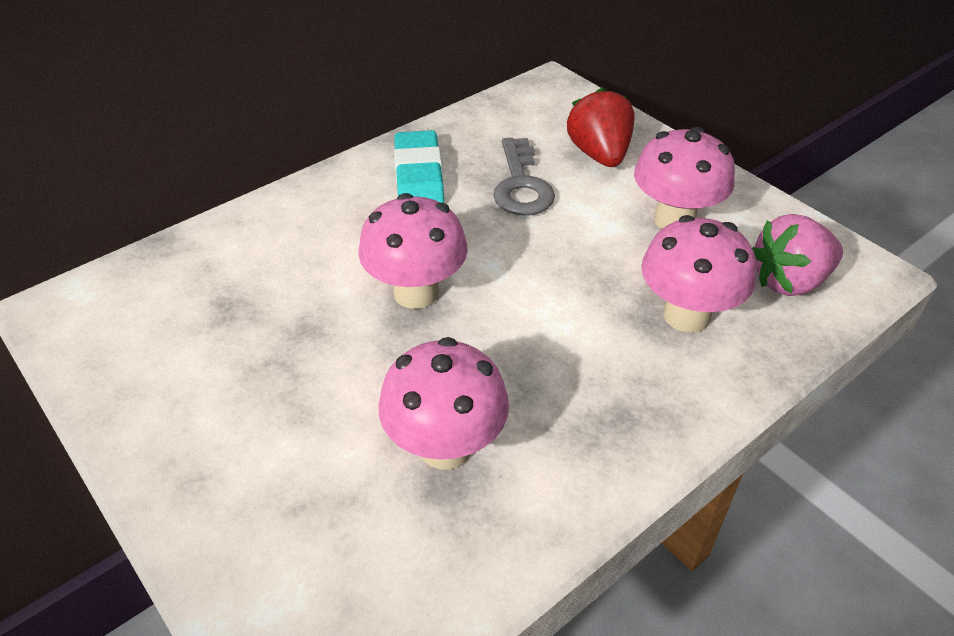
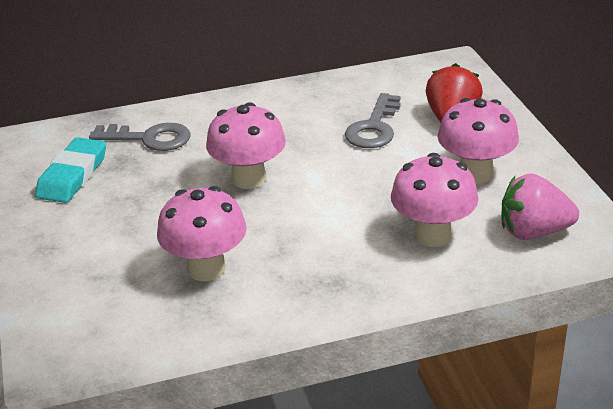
camera: 25 degrees right, 10 degrees down
(247, 264) = (150, 138): none -> grey key
(418, 175) = (302, 107): turquoise eraser -> turquoise eraser (72, 175)

